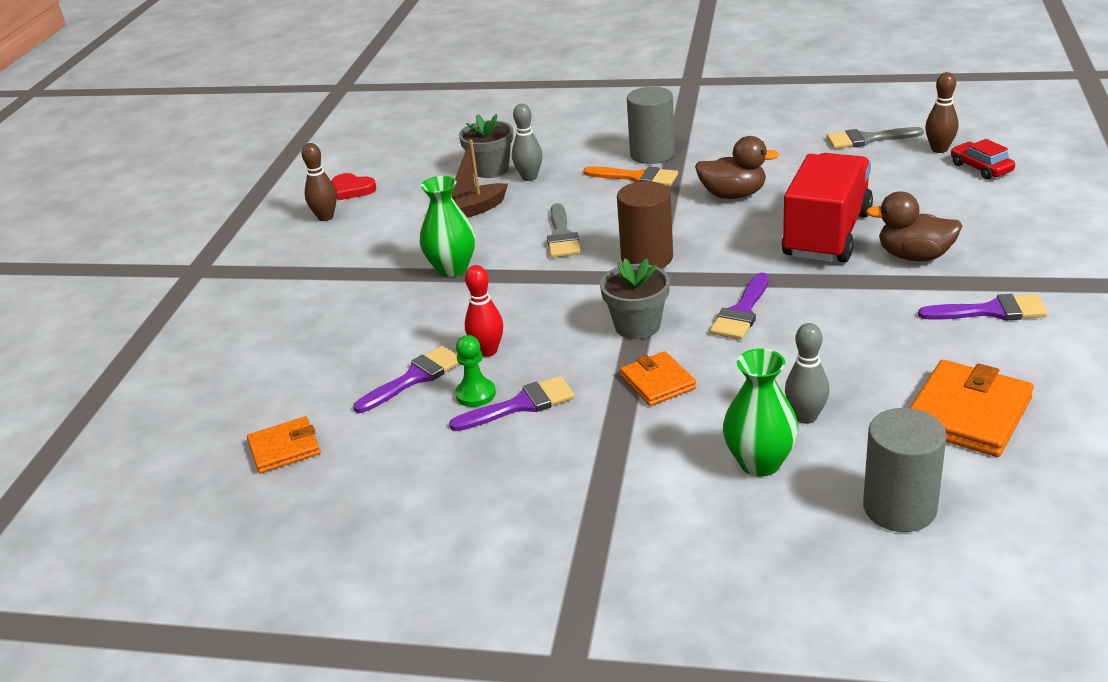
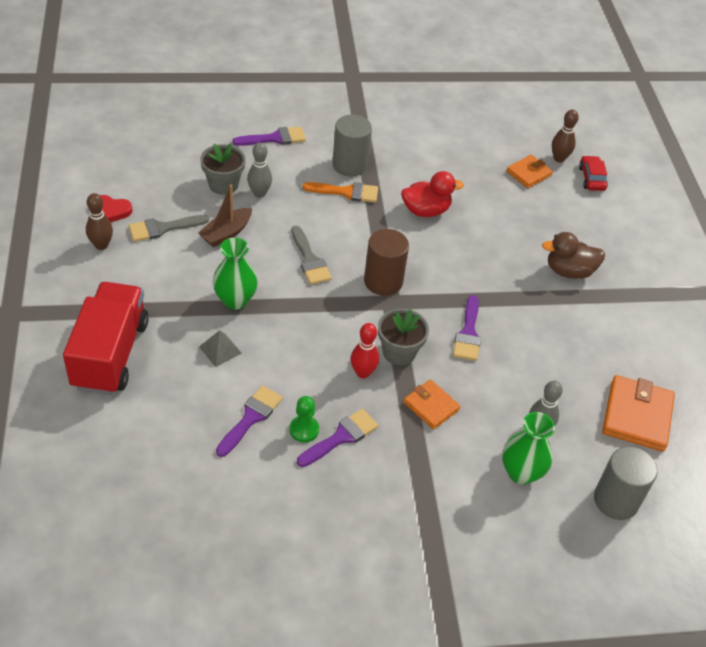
camera: 25 degrees left, 15 degrees up
(284, 448) = (178, 498): orange wallet -> orange wallet (528, 173)
(410, 312) = (220, 350): none -> grey pyramid
(487, 351) = (297, 386): red bowling pin -> red bowling pin (363, 372)
(733, 195) = (426, 211): brown duck -> red duck
(827, 235) = (505, 251): red truck -> red truck (110, 354)
(867, 139) = (506, 147): grey brush -> grey brush (163, 228)
(981, 168) = (591, 178): red car -> red car turned 45 degrees clockwise
(991, 311) = (630, 322): purple brush -> purple brush (275, 138)

